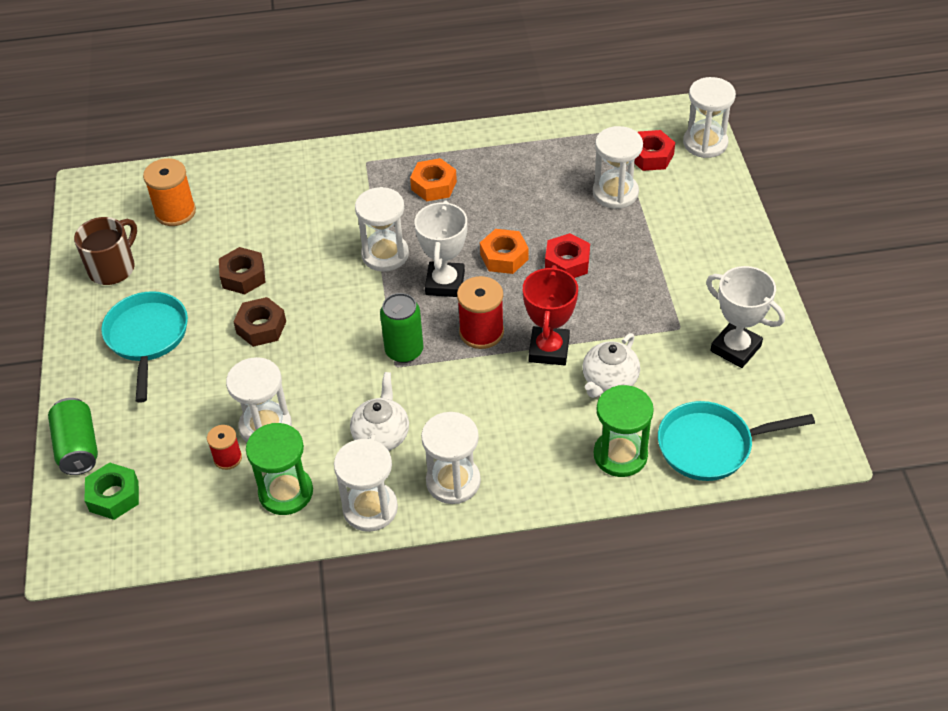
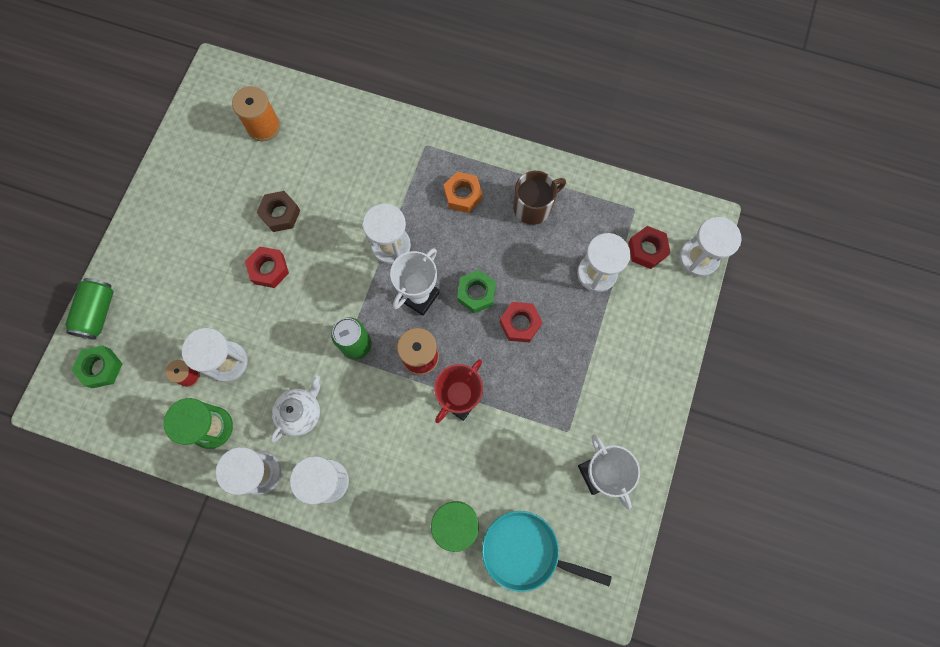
camera: 25 degrees right, 25 degrees up
(113, 268) = (195, 159): brown mug -> brown mug (533, 207)
(147, 338) = (188, 238): turquoise pan -> none
(261, 327) = (269, 269): brown nut -> red nut
(504, 257) = (476, 293): orange nut -> green nut
(609, 380) = (487, 452): white teapot -> none

